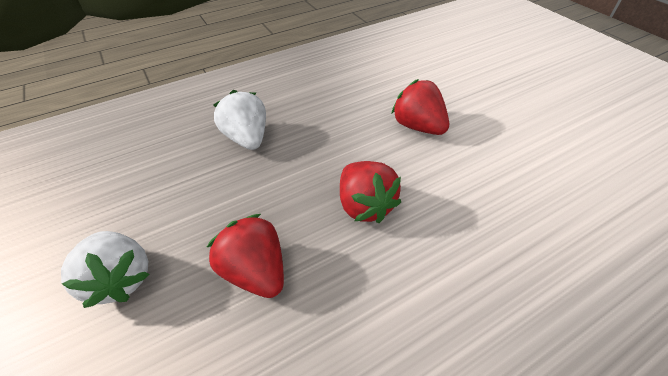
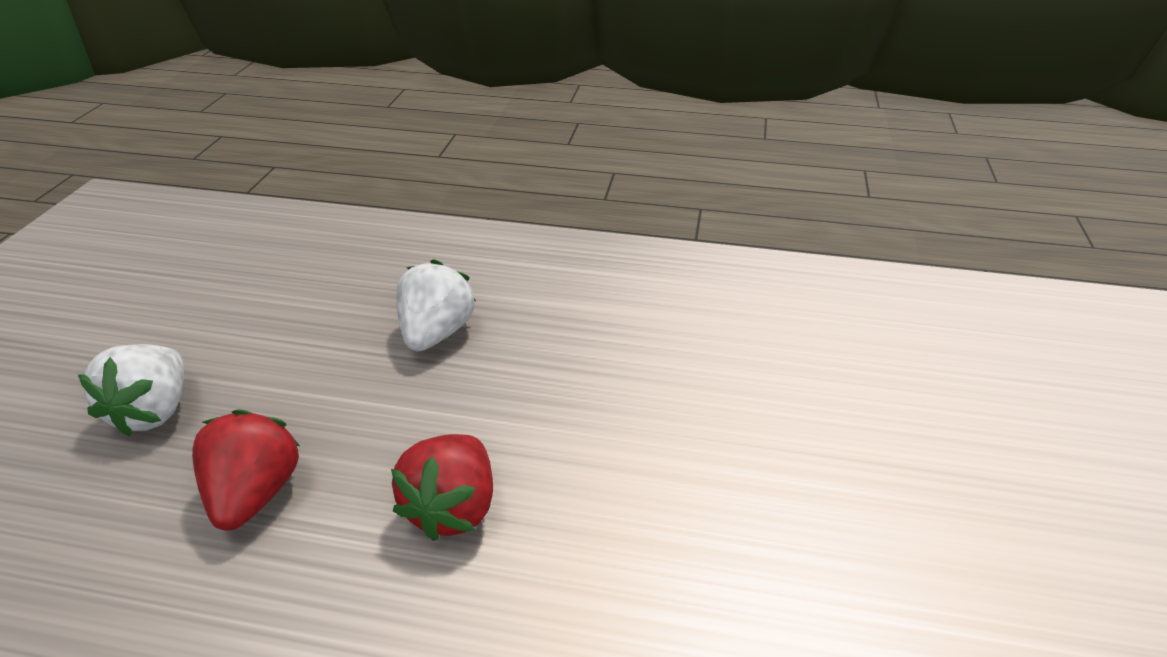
camera: 40 degrees right, 10 degrees down
(418, 126) = (668, 452): red strawberry -> none

